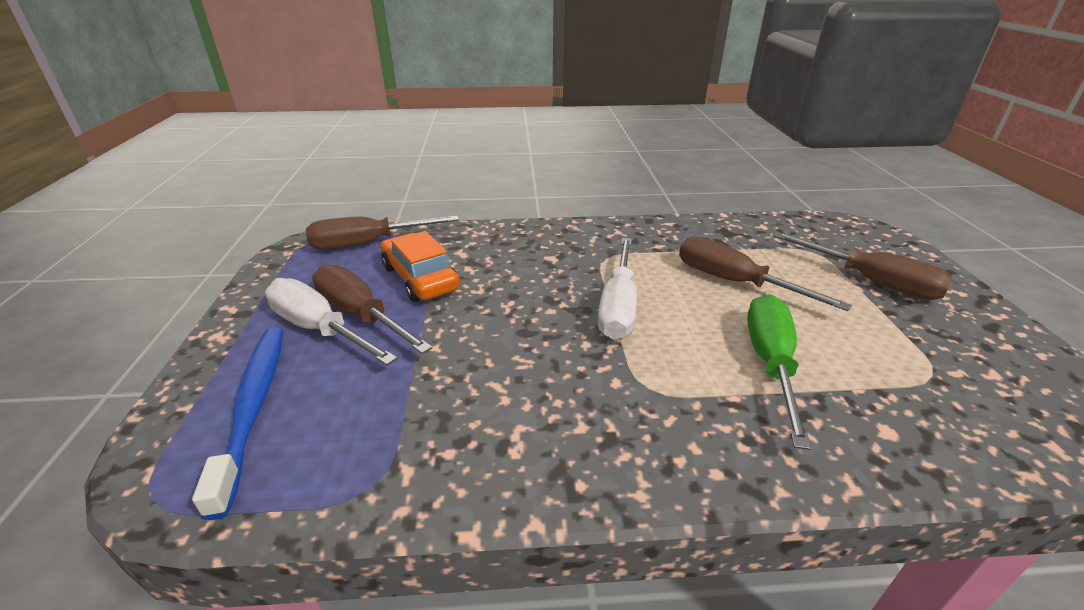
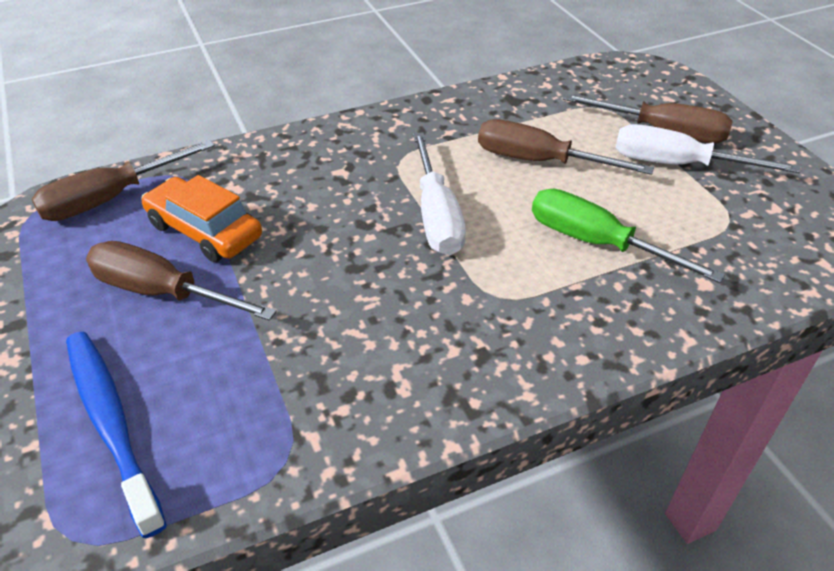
camera: 20 degrees left, 10 degrees up
(319, 329) = (124, 320): white screwdriver -> white screwdriver (677, 164)
(770, 363) = (596, 243): green screwdriver -> green screwdriver turned 45 degrees counterclockwise

